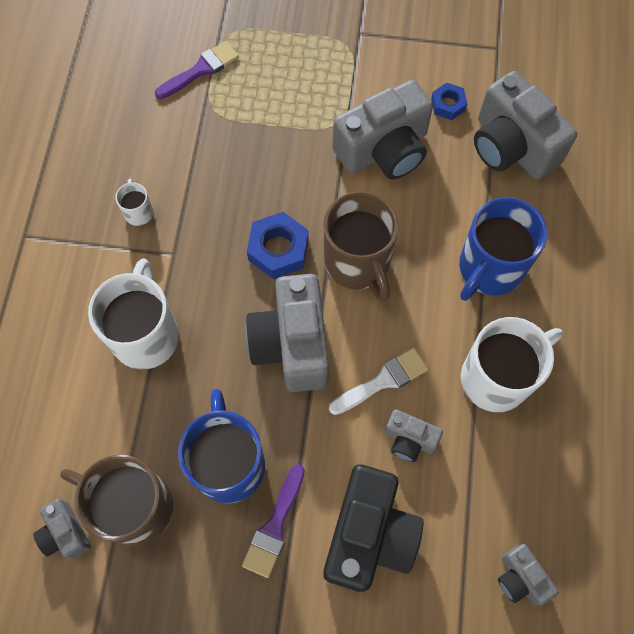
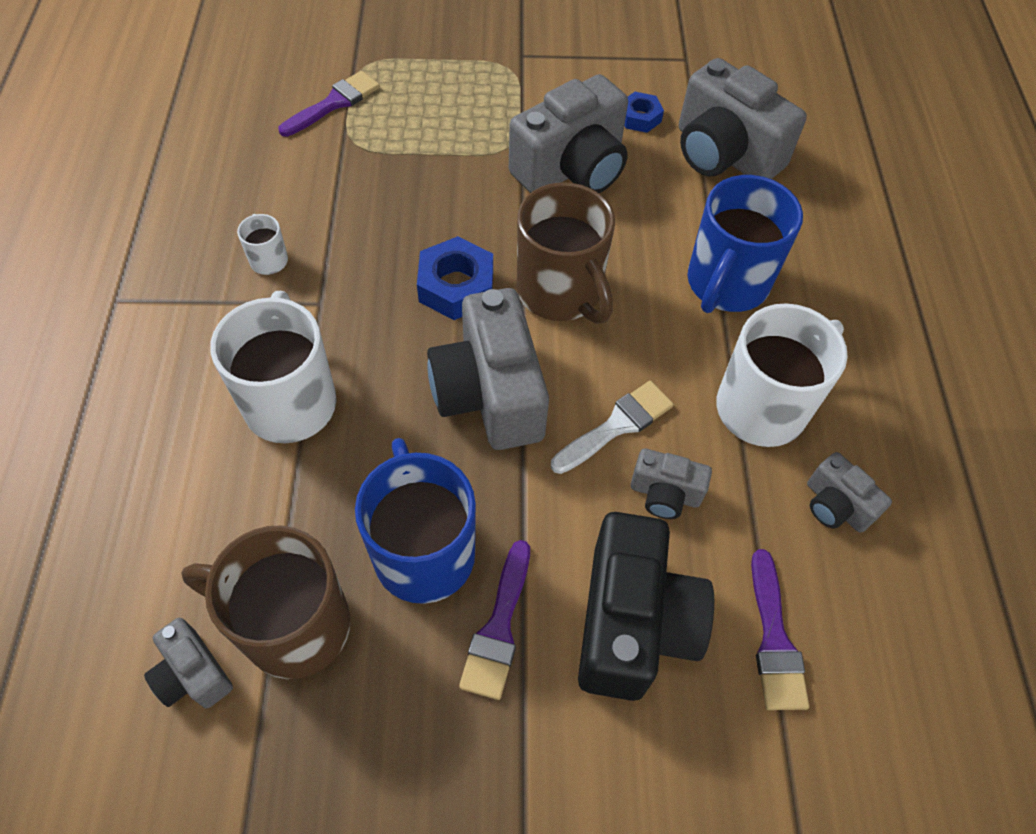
camera: 10 degrees left, 10 degrees down
(467, 560) = (774, 640): none -> purple brush
(520, 578) = (851, 655): grey camera -> grey camera (836, 505)

